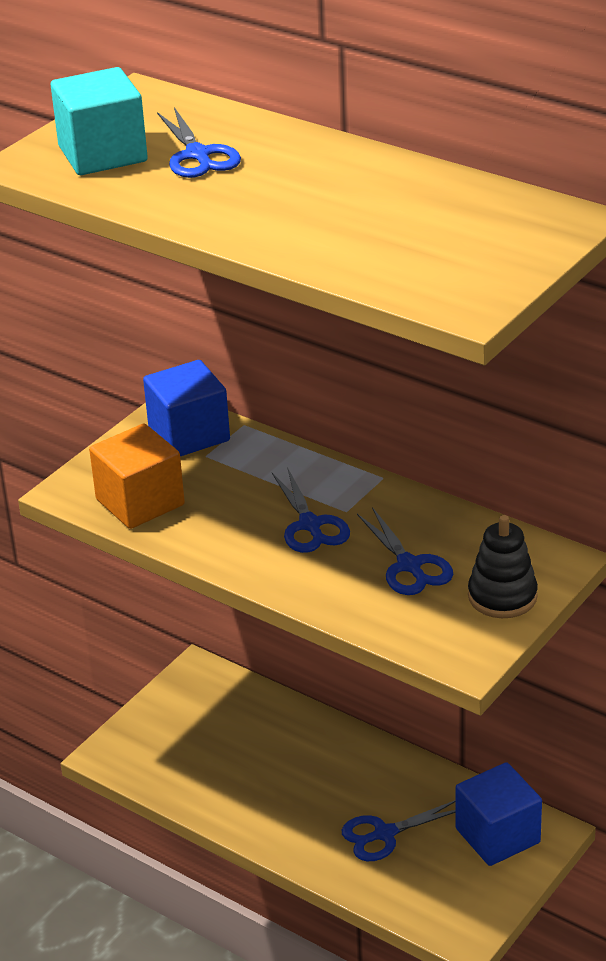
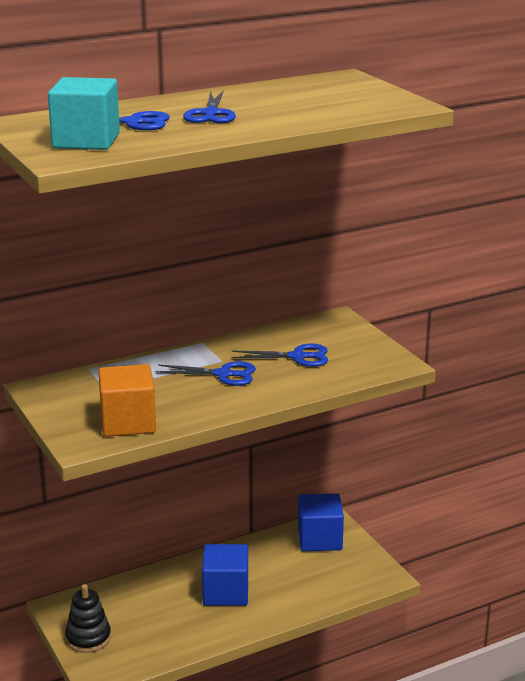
camera: 65 degrees left, 10 degrees down
(189, 434) = (73, 388): blue cube -> blue cube (225, 592)
(384, 834) = (283, 579): blue scissors -> blue scissors (210, 114)
(502, 596) = (353, 340): black stacking toy -> black stacking toy (88, 638)

